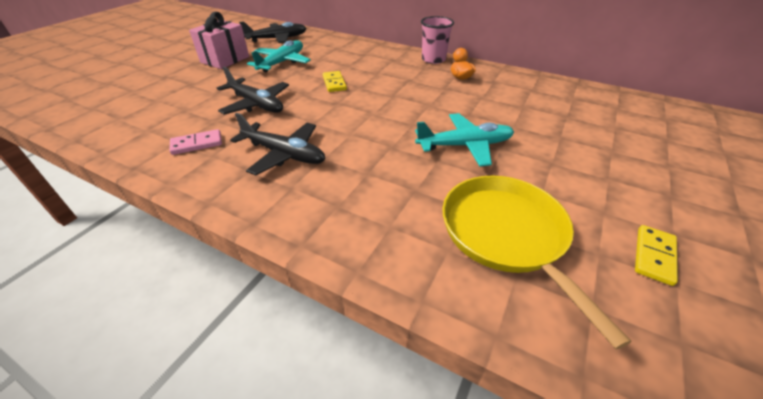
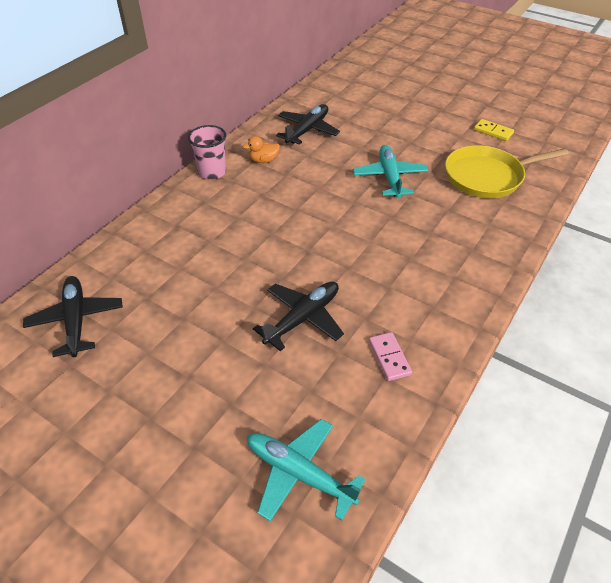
camera: 85 degrees left, 5 degrees up
(225, 59) = (146, 377): pink gift -> none
(282, 62) = (180, 306): turquoise plane -> turquoise plane (299, 474)
(283, 154) = (405, 285): black plane -> black plane (307, 130)
(334, 83) = (258, 252): yellow domino -> none

